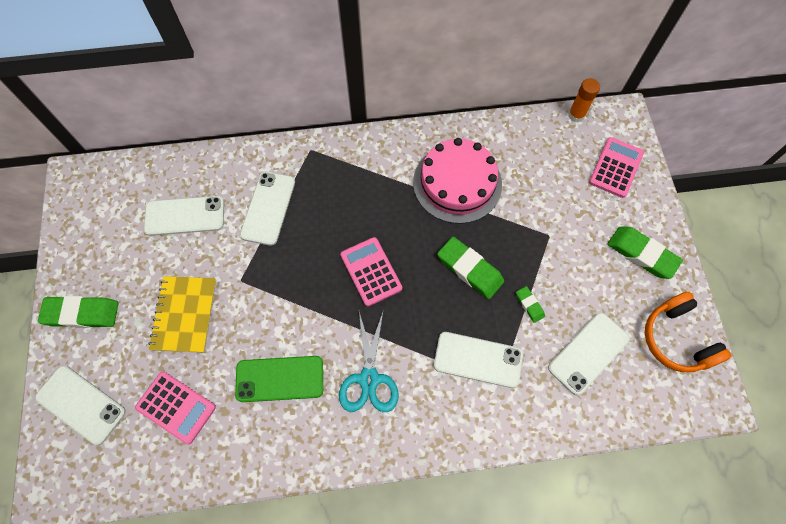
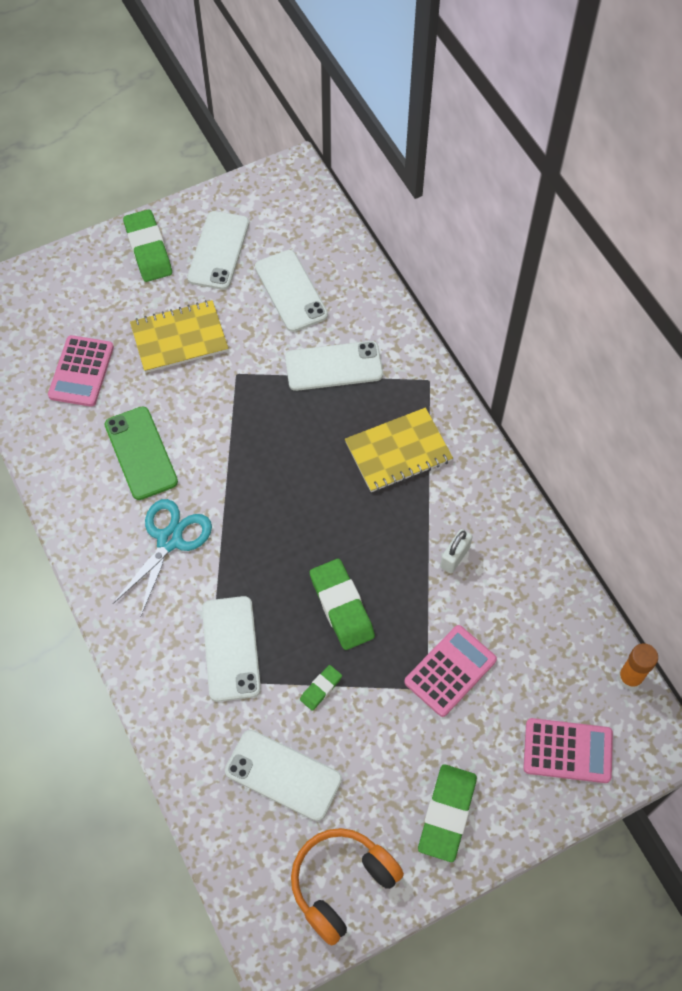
camera: 70 degrees right, 5 degrees down
(81, 404) = (58, 291): white phone -> white phone (218, 250)
(360, 190) = (398, 451): none -> yellow notebook
(369, 379) = (169, 540): turquoise scissors -> turquoise scissors turned 135 degrees clockwise
(371, 271) = (297, 499): pink calculator -> pink calculator (450, 671)
(457, 183) = (455, 557): pink cake -> white padlock
(470, 269) = (341, 606): green eraser -> green eraser turned 45 degrees counterclockwise

